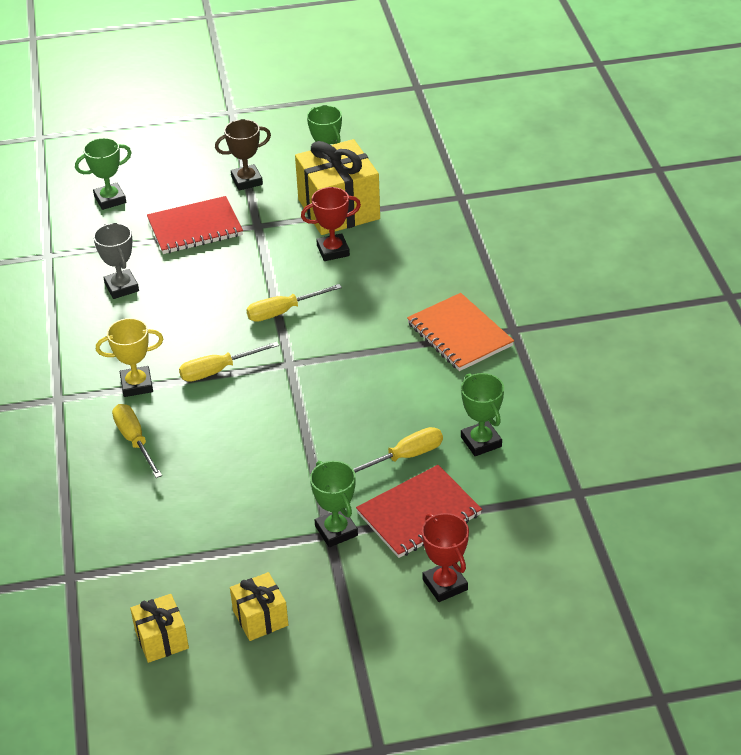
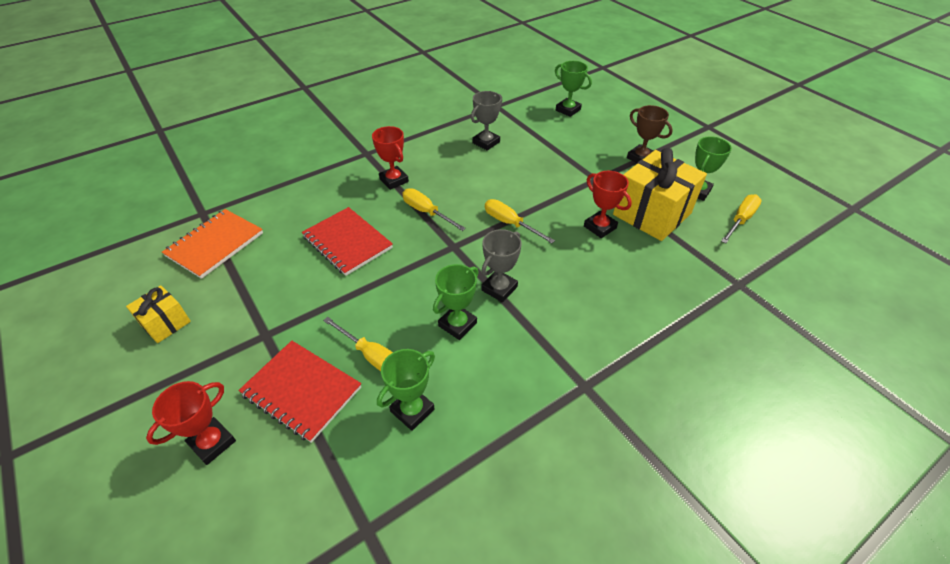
camera: 65 degrees right, 5 degrees up
(135, 440) = (338, 198): yellow screwdriver -> yellow screwdriver (740, 220)
(137, 385) = (394, 180): yellow trophy -> red trophy
(161, 639) = (143, 276): yellow gift -> none
(195, 228) = (569, 152): red notebook -> red notebook (347, 242)
(336, 531) = (269, 338): green trophy -> green trophy (457, 324)
(372, 347) = (499, 288): none -> grey trophy
(459, 334) = (551, 344): orange notebook -> orange notebook (215, 244)

